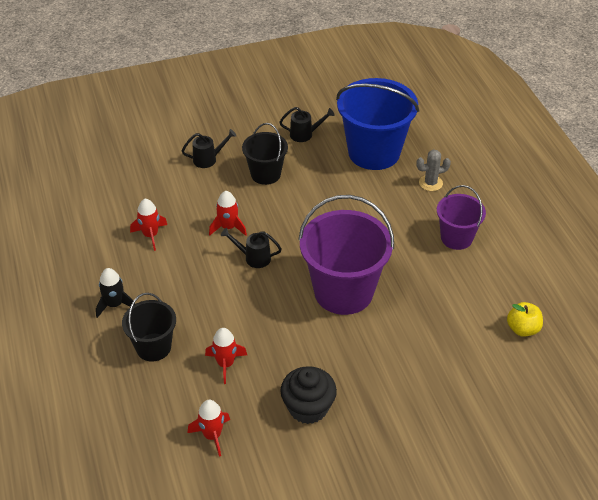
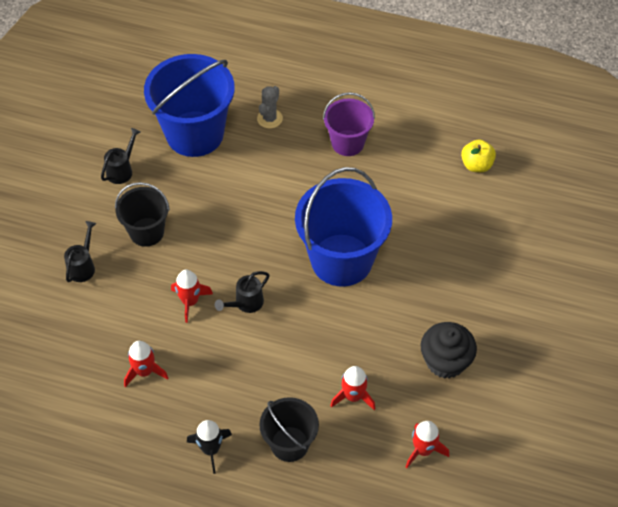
camera: 55 degrees left, 10 degrees up
(343, 292) = (341, 260): purple bucket -> blue bucket

